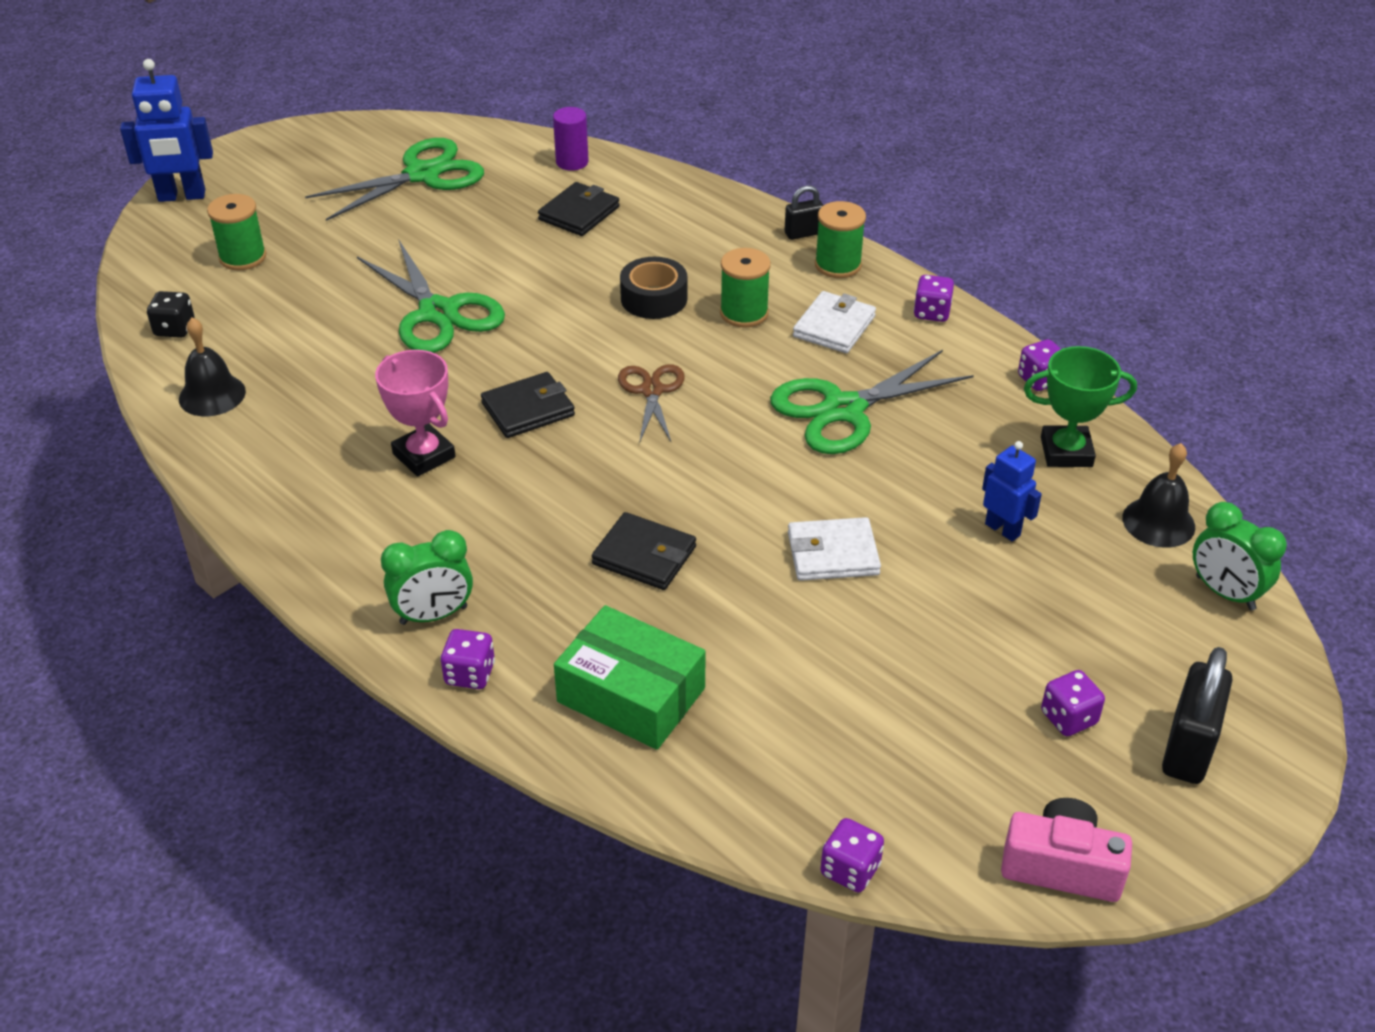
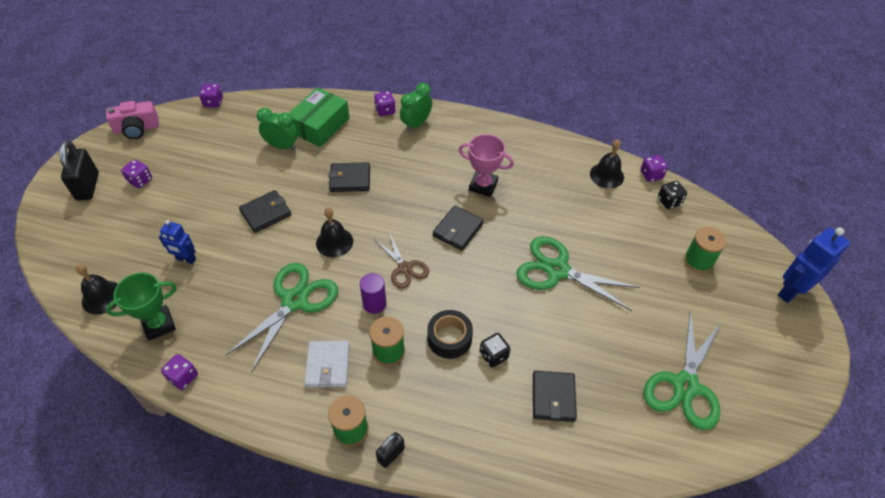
camera: 150 degrees right, 10 degrees up
(572, 162) = (605, 456): purple cylinder -> purple cylinder (374, 304)
(613, 266) = (493, 355): none -> black dice
(631, 695) = (320, 125): green box -> green box turned 60 degrees counterclockwise
(737, 464) = (334, 242): none -> black bell
(832, 554) = (266, 213): white wallet -> black wallet
(931, 313) = (269, 409): purple dice -> purple dice (651, 175)
(1225, 593) = (67, 268): green clock -> green clock (282, 146)

